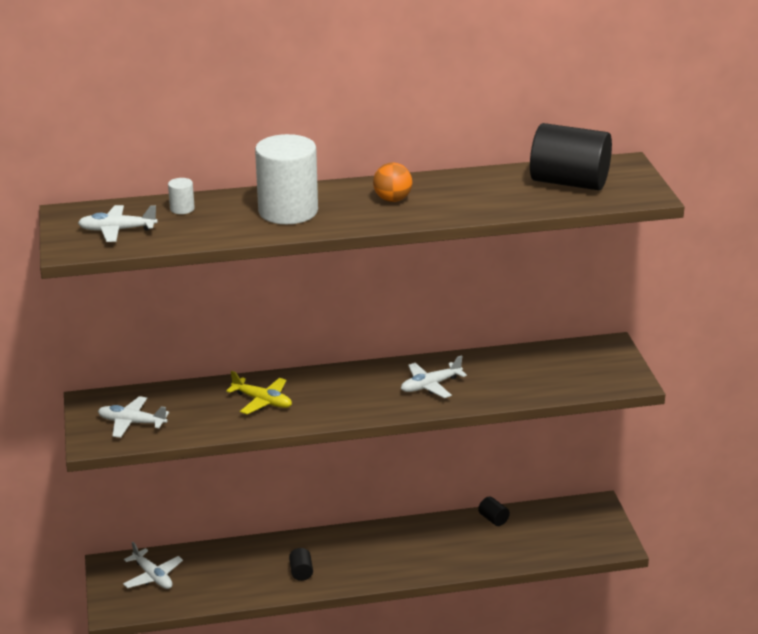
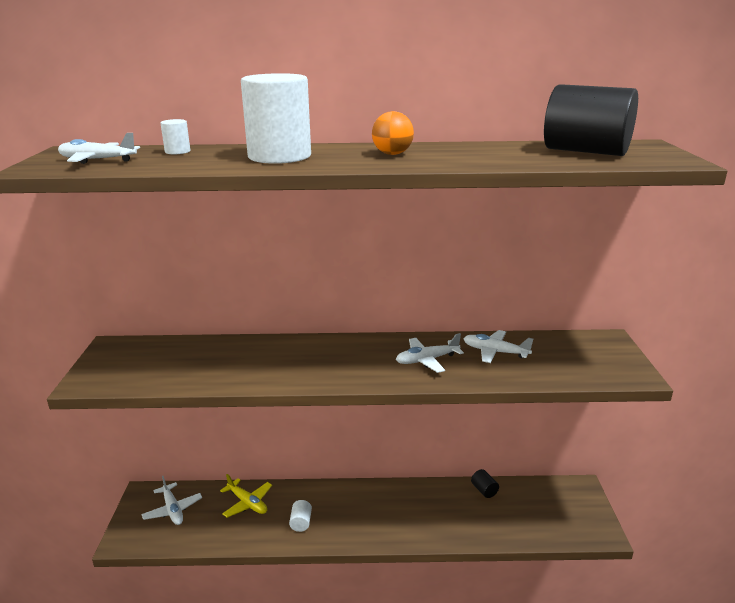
camera: 10 degrees right, 5 degrees down
(132, 423) = (132, 368): white plane -> white plane (495, 352)
(262, 401) = (262, 360): yellow plane -> yellow plane (247, 503)
(301, 572) = (301, 522): black cylinder -> white cylinder

